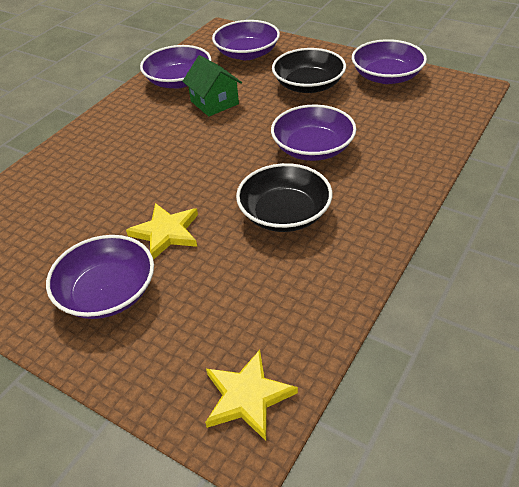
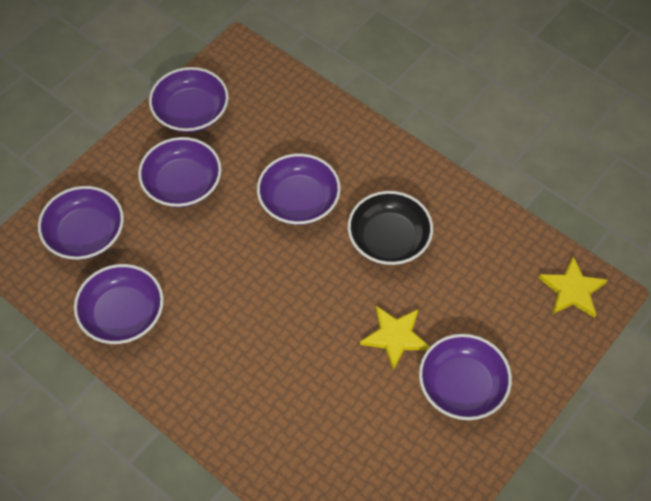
camera: 85 degrees left, 15 degrees up
(214, 103) = (186, 279): green house -> none
(308, 85) = (182, 184): black bowl -> purple bowl

